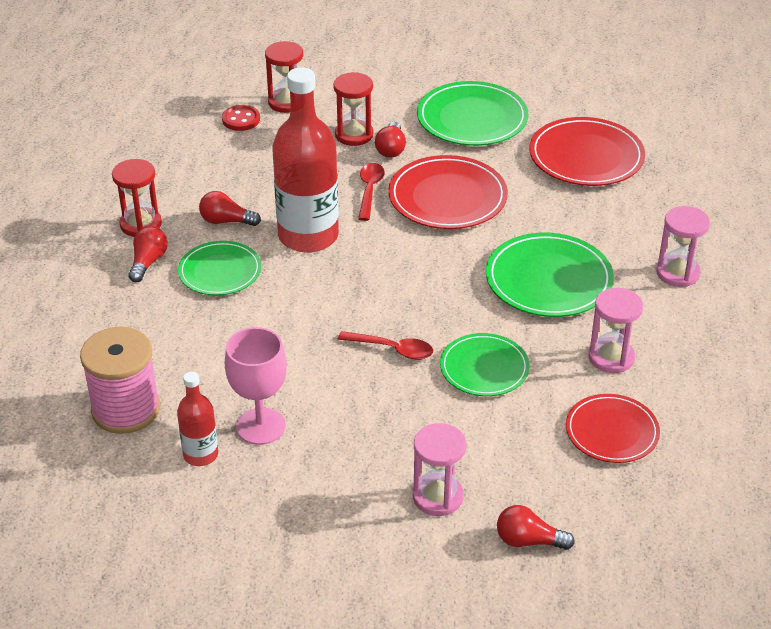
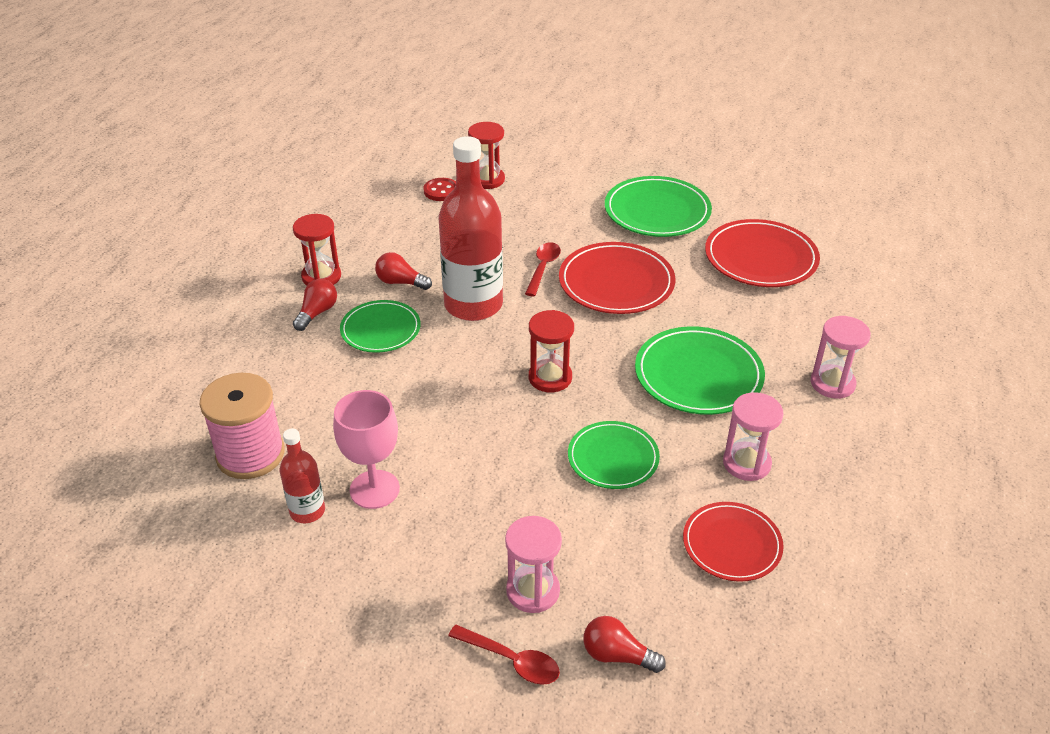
camera: 10 degrees right, 0 degrees up
(354, 135) = (541, 215): red hourglass -> red hourglass (550, 378)
(391, 149) = (573, 231): red light bulb -> none
(392, 349) = (526, 427): red spoon -> red spoon (512, 660)

